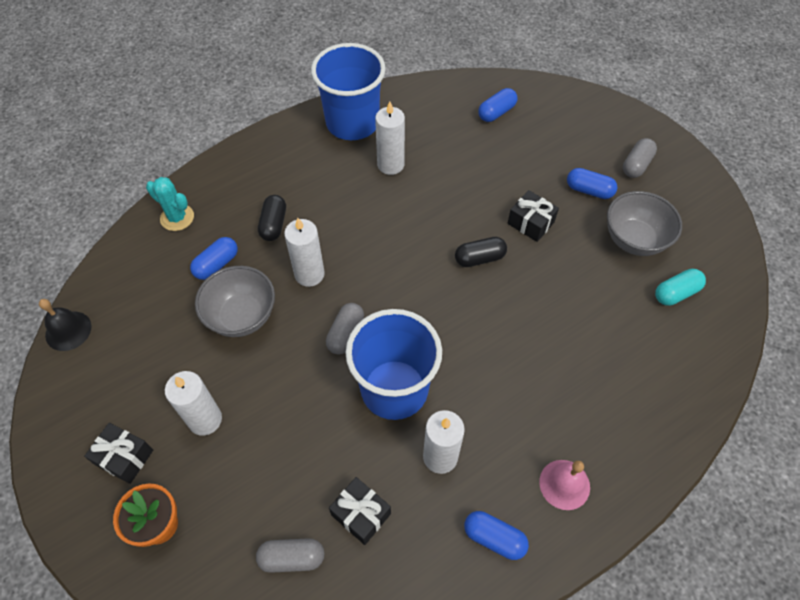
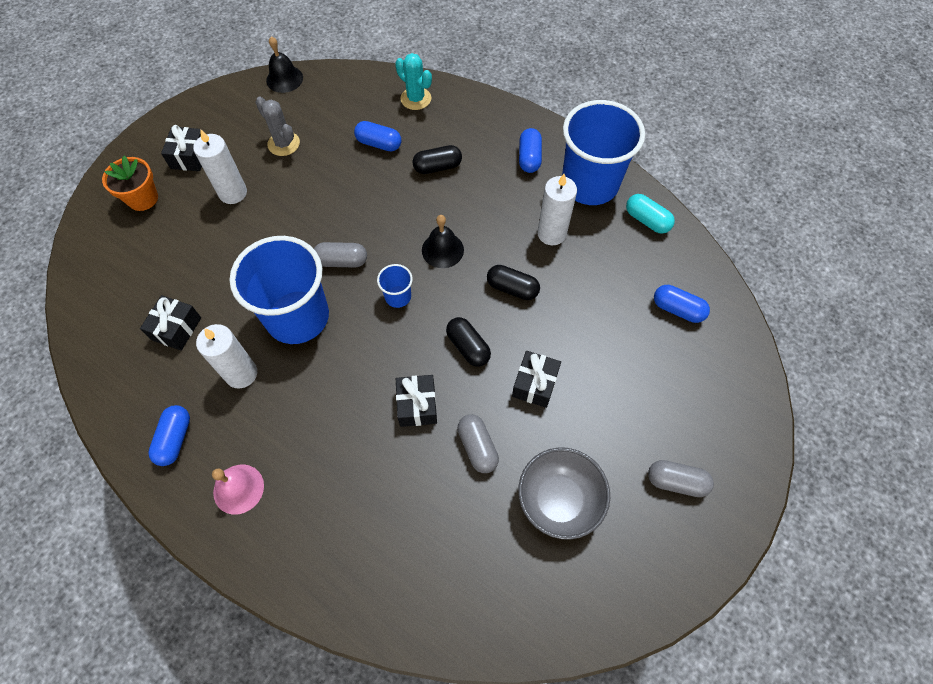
camera: 70 degrees right, 5 degrees up
(164, 353) = (283, 144): none -> grey cactus
(177, 218) = (416, 99): turquoise cactus -> turquoise cactus turned 60 degrees counterclockwise
(242, 316) = (334, 180): grey bowl -> none
(292, 558) = (132, 293): grey capsule -> grey capsule (477, 447)
(309, 274) = (394, 212): white candle -> none
(371, 248) = (442, 250): none -> black bell
(406, 297) = (398, 296): none -> blue cup
(434, 209) = (512, 288): none -> black capsule
(523, 312) = (417, 405): none -> black gift
(589, 190) = (609, 435): blue capsule -> blue capsule (529, 158)
(676, 293) = (501, 563): turquoise capsule -> turquoise capsule (647, 220)

